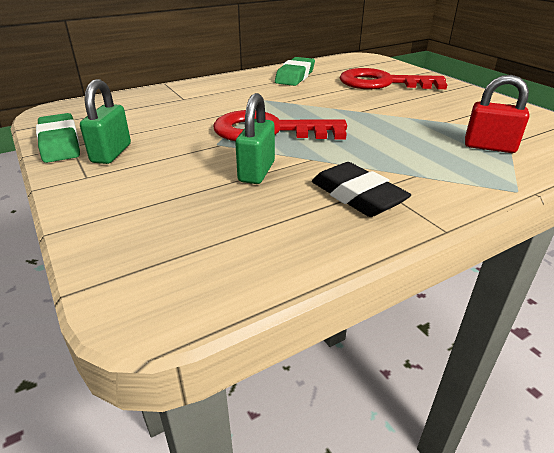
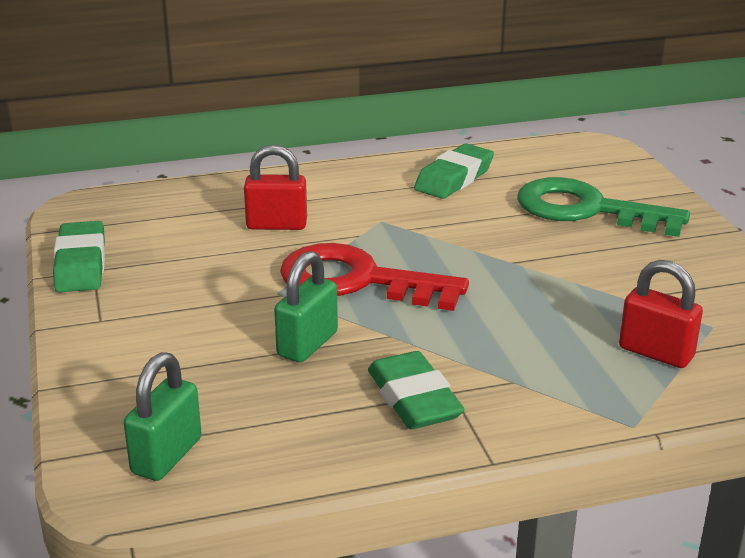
camera: 15 degrees right, 5 degrees down
(111, 153) = (139, 289): green padlock -> green padlock (166, 456)
(197, 108) = (277, 225): none -> red padlock
(357, 196) = (413, 399): black eraser -> green eraser
(382, 83) = (586, 210): red key -> green key

